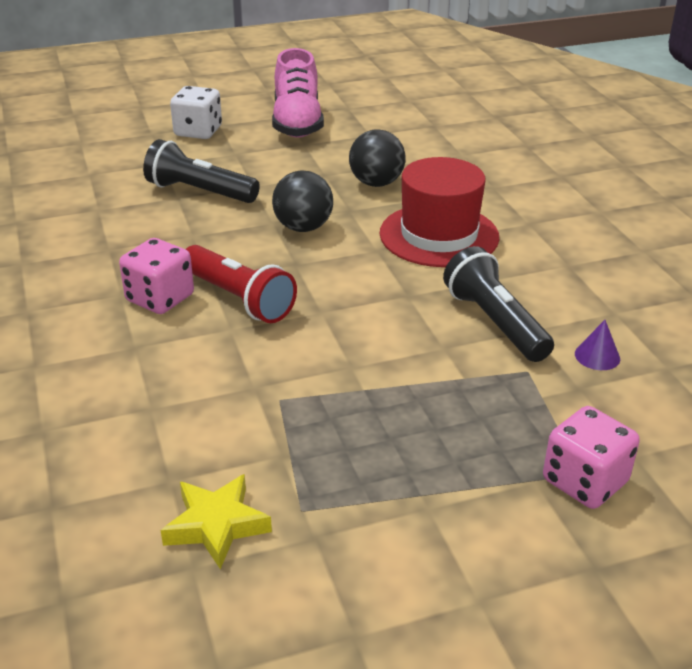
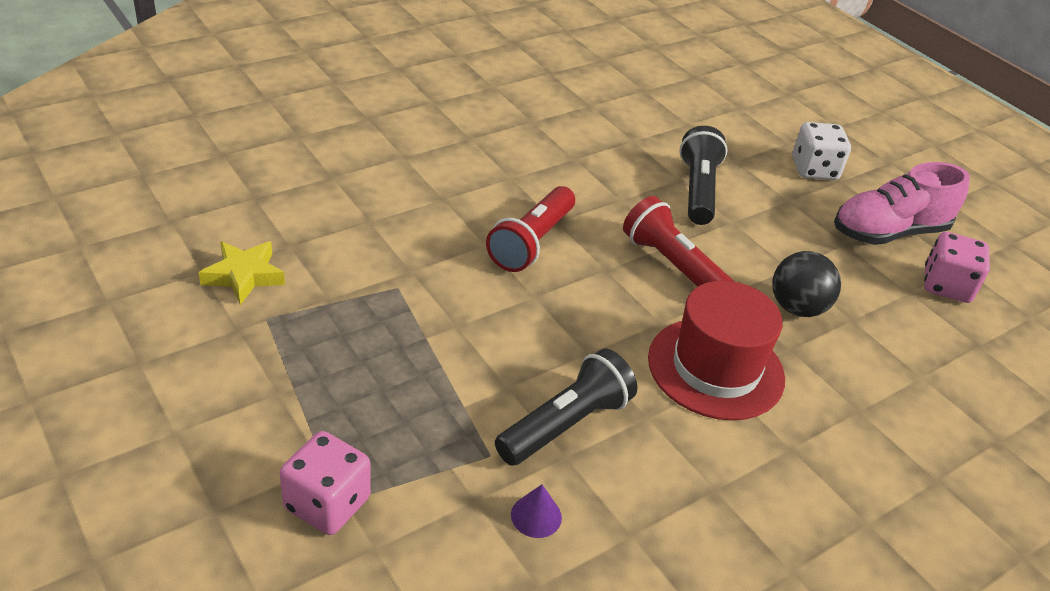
camera: 70 degrees right, 5 degrees up
(160, 298) = (513, 199): pink dice -> pink dice (946, 286)
(303, 227) = (673, 265): black ball -> red flashlight

